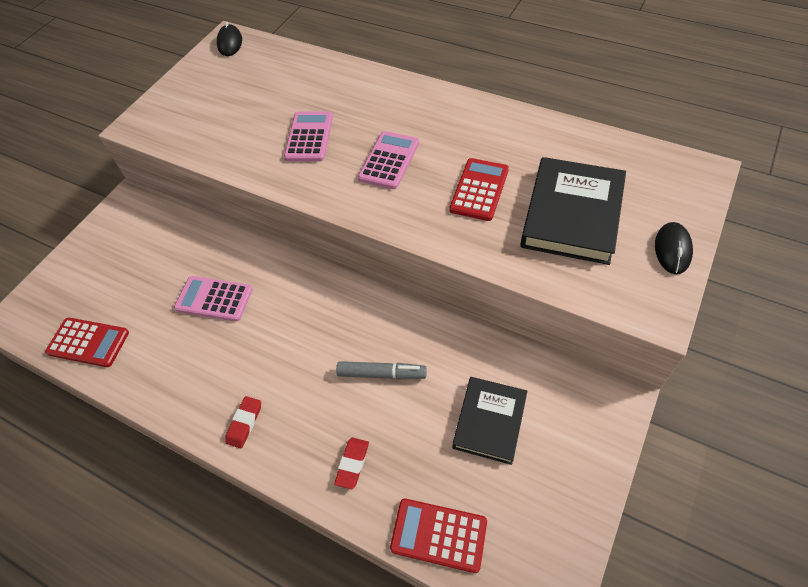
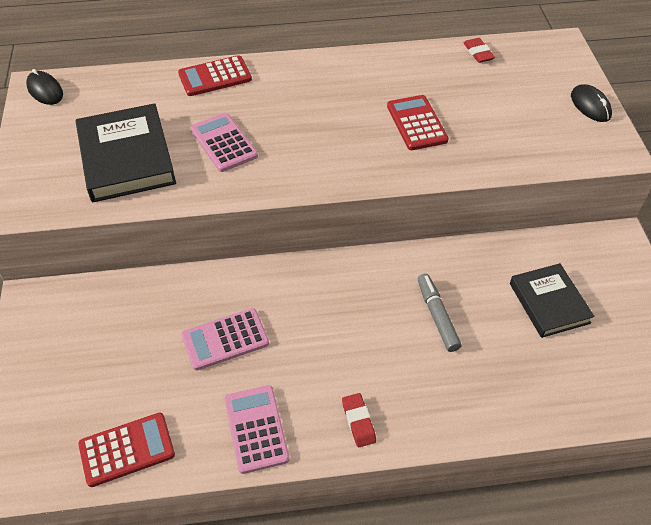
camera: 40 degrees left, 5 degrees down
(352, 464) = (478, 395): red eraser -> red eraser (478, 53)
(382, 374) = (437, 316): grey marker -> grey marker turned 75 degrees counterclockwise
(389, 160) = (319, 132): pink calculator -> pink calculator (256, 429)
(438, 535) = (587, 402): red calculator -> red calculator (215, 77)
(572, 215) = (502, 112): black book -> black book (126, 158)

